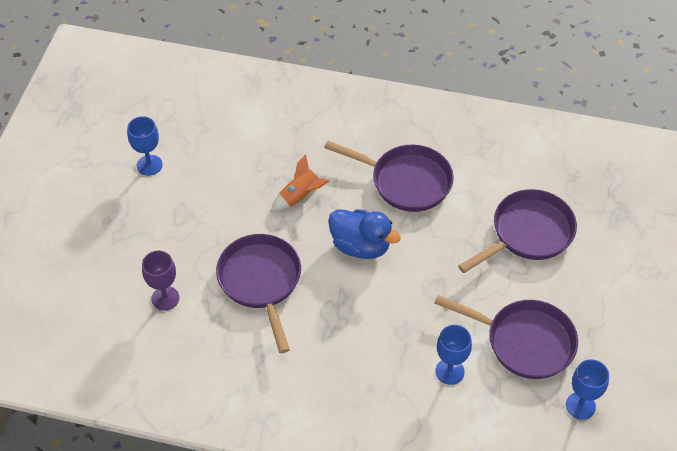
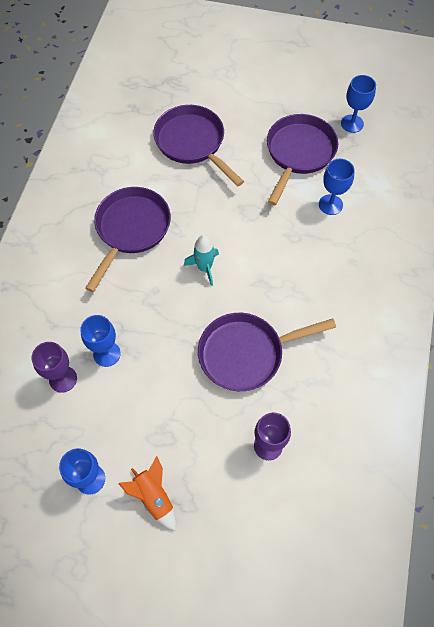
camera: 90 degrees left, 10 degrees up
(242, 139) = (63, 379): none -> purple goblet
(266, 169) = (107, 354): none -> blue goblet
(300, 196) = (143, 320): orange rocket -> orange rocket (153, 496)
(361, 246) = (204, 268): blue duck -> turquoise rocket

